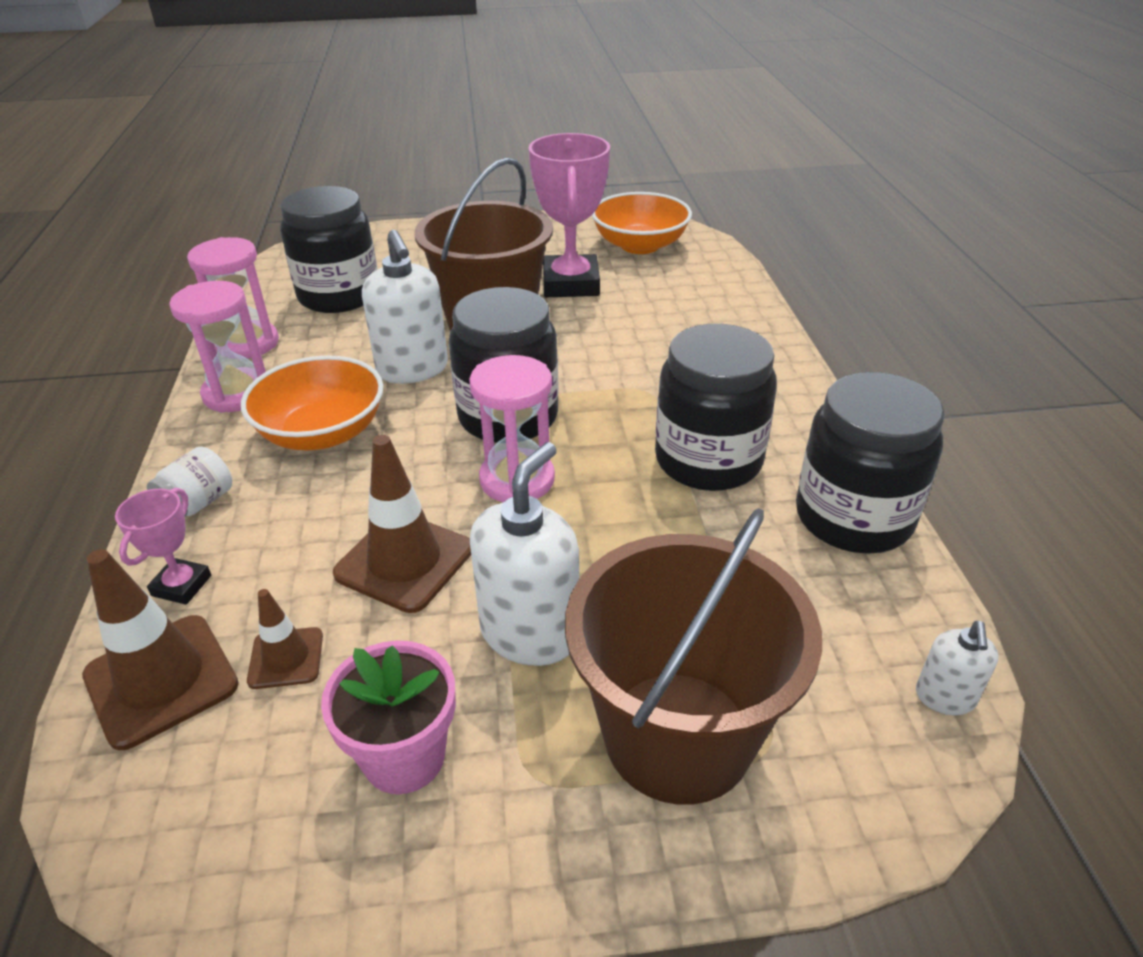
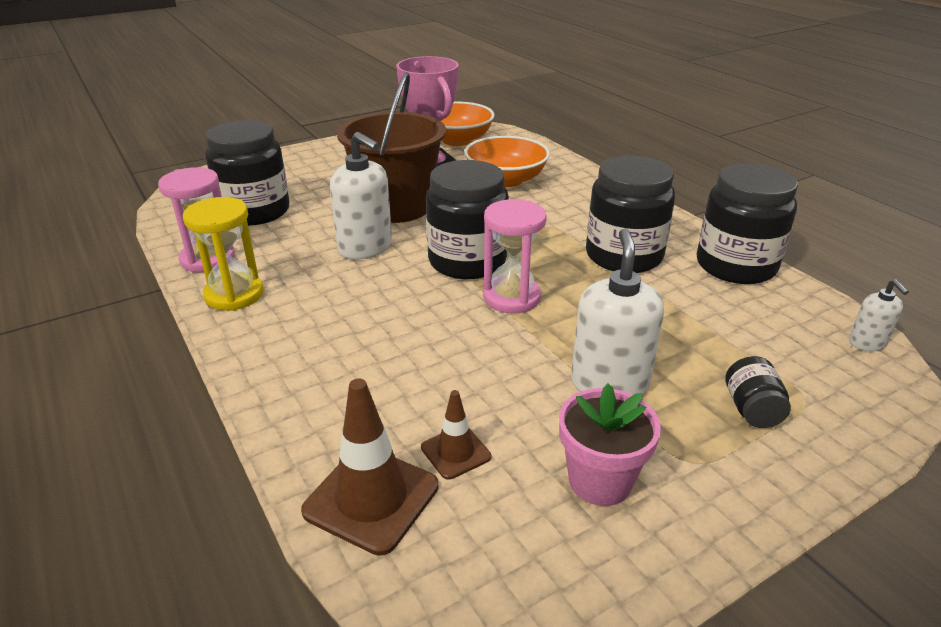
camera: 25 degrees left, 5 degrees down
(181, 585) = (322, 433): pink trophy -> none
(198, 503) = (279, 376): white jar -> none
(237, 394) = (234, 295): pink hourglass -> yellow hourglass
(322, 433) = (335, 304): orange bowl -> orange bowl (506, 180)
(404, 561) = (482, 367): brown traffic cone -> none
(678, 736) = (752, 410): brown bucket -> black jar

